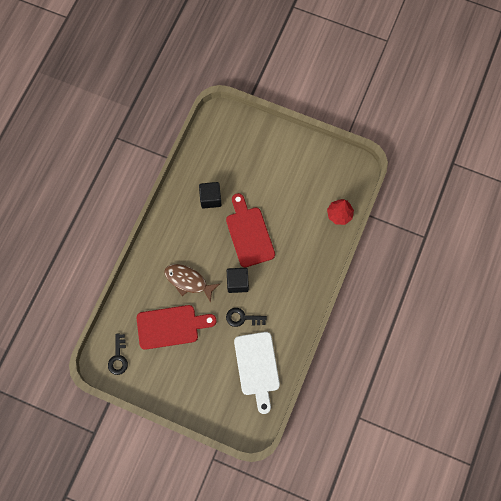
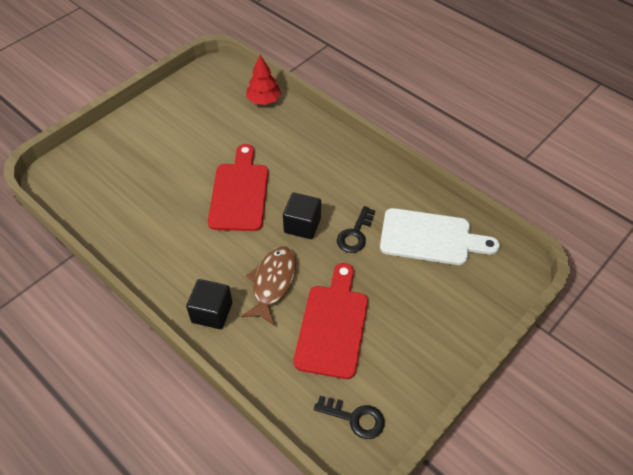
camera: 70 degrees left, 20 degrees down
(188, 281) = (273, 283): brown fish -> brown fish turned 150 degrees clockwise
(210, 198) = (164, 220): black cube -> black cube (212, 312)
(249, 233) = (240, 193): red cutting board -> red cutting board turned 90 degrees clockwise

